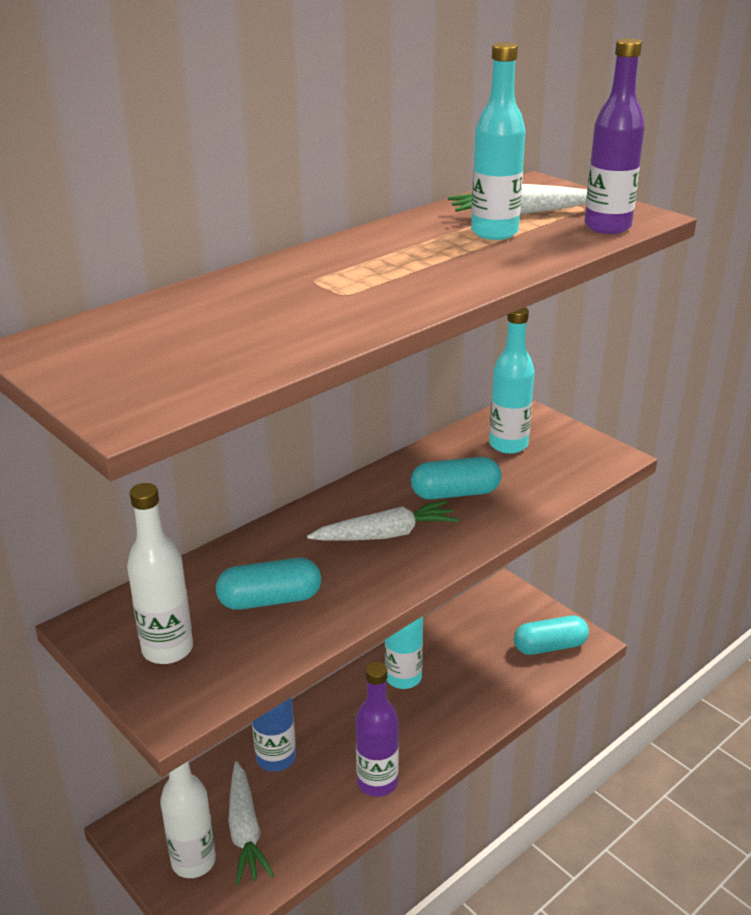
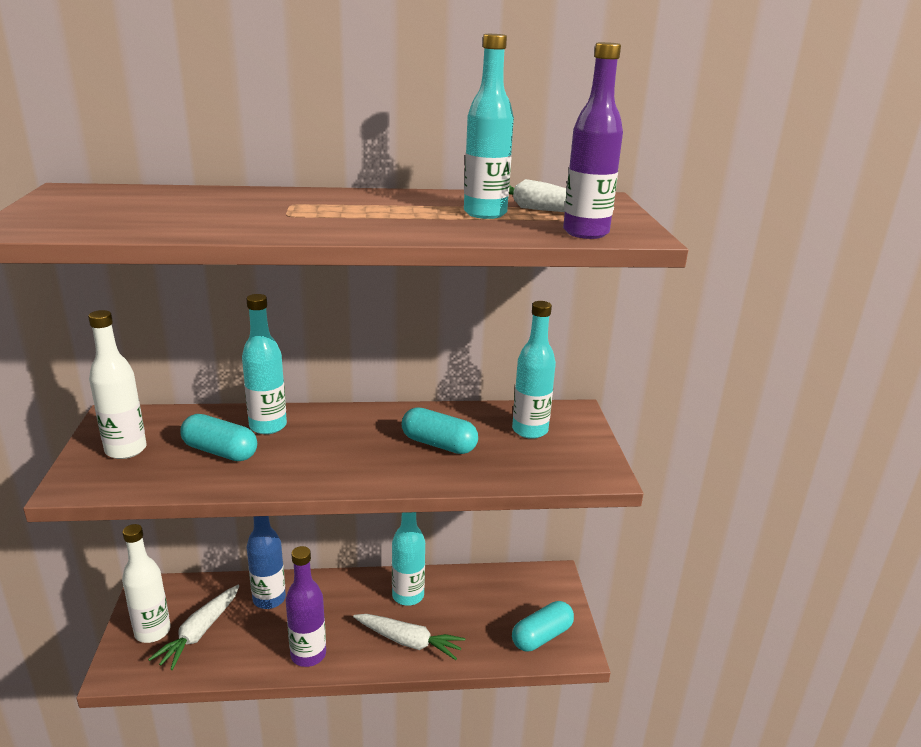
camera: 35 degrees right, 5 degrees down
(275, 552) = (268, 426): none -> turquoise bottle
(386, 535) = (350, 448): white carrot -> white carrot (408, 641)
(550, 646) = (541, 636): turquoise capsule -> turquoise capsule turned 60 degrees counterclockwise

